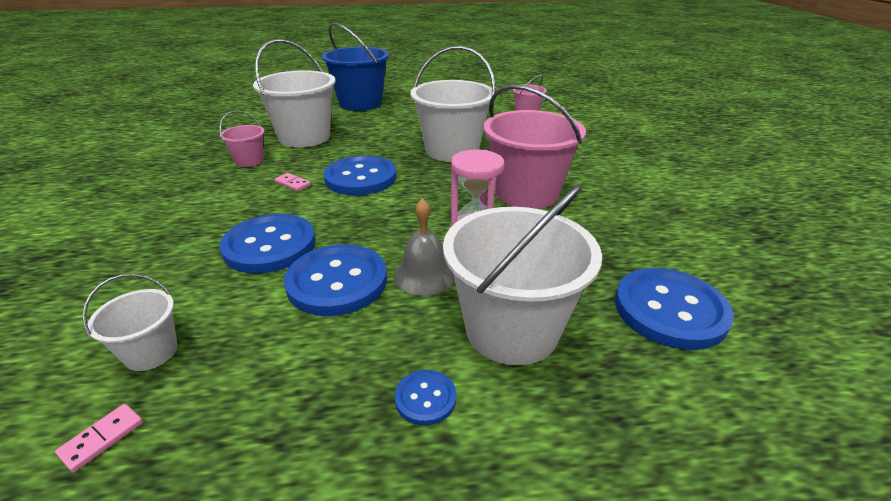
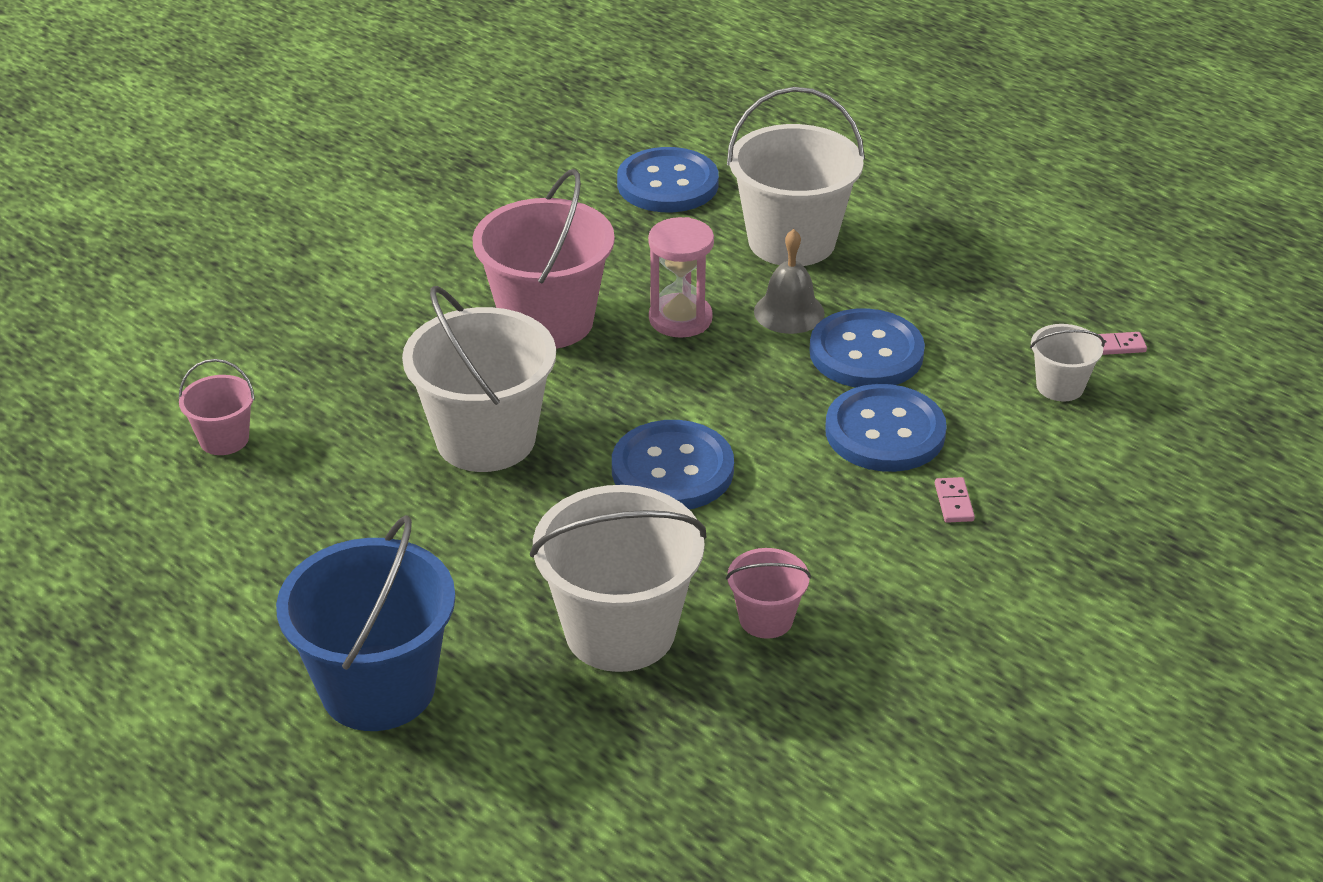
camera: 130 degrees left, 5 degrees up
(292, 183) = (763, 518): pink domino -> pink domino (953, 502)
(425, 398) = (903, 247): blue button -> none

